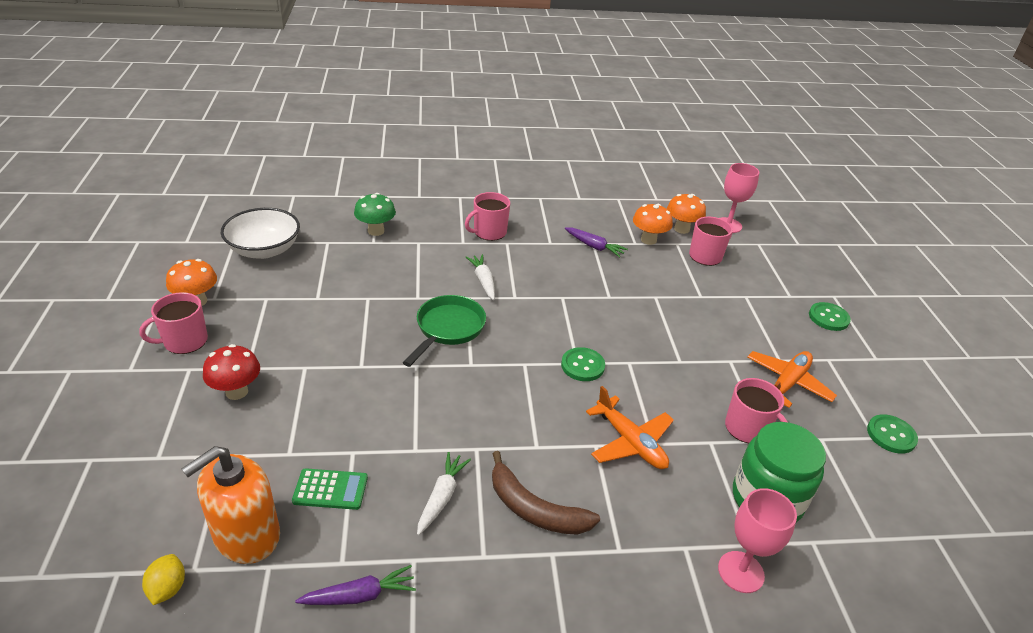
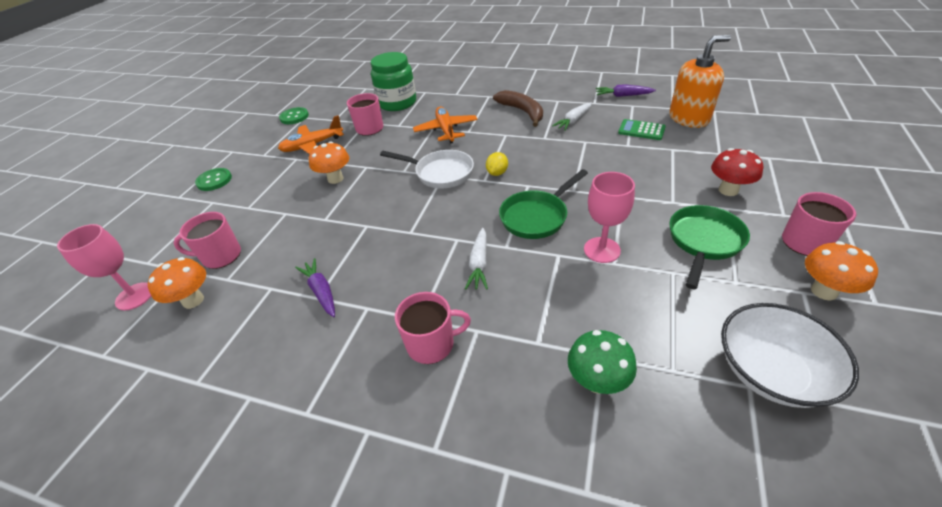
camera: 150 degrees left, 5 degrees up
(168, 588) = (725, 106): yellow lemon -> yellow lemon (497, 173)
(283, 327) = (703, 242): none -> green pan
(582, 365) = (440, 173): green button -> white pan
(648, 240) = (250, 290): orange mushroom -> orange mushroom (335, 179)
(741, 572) = (438, 86): pink goblet -> pink goblet (602, 250)

